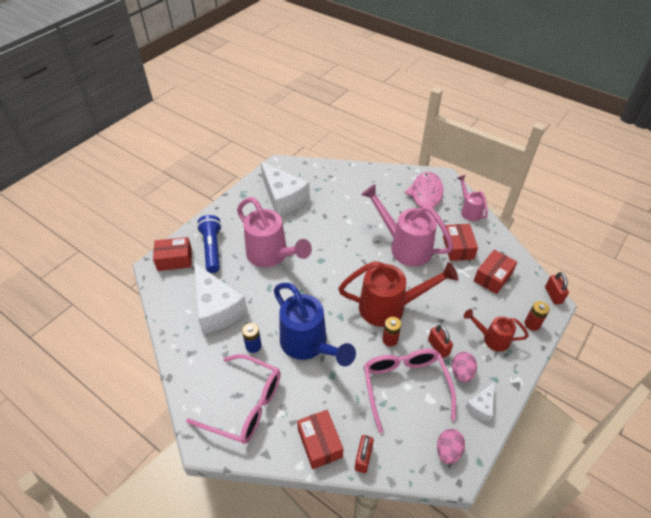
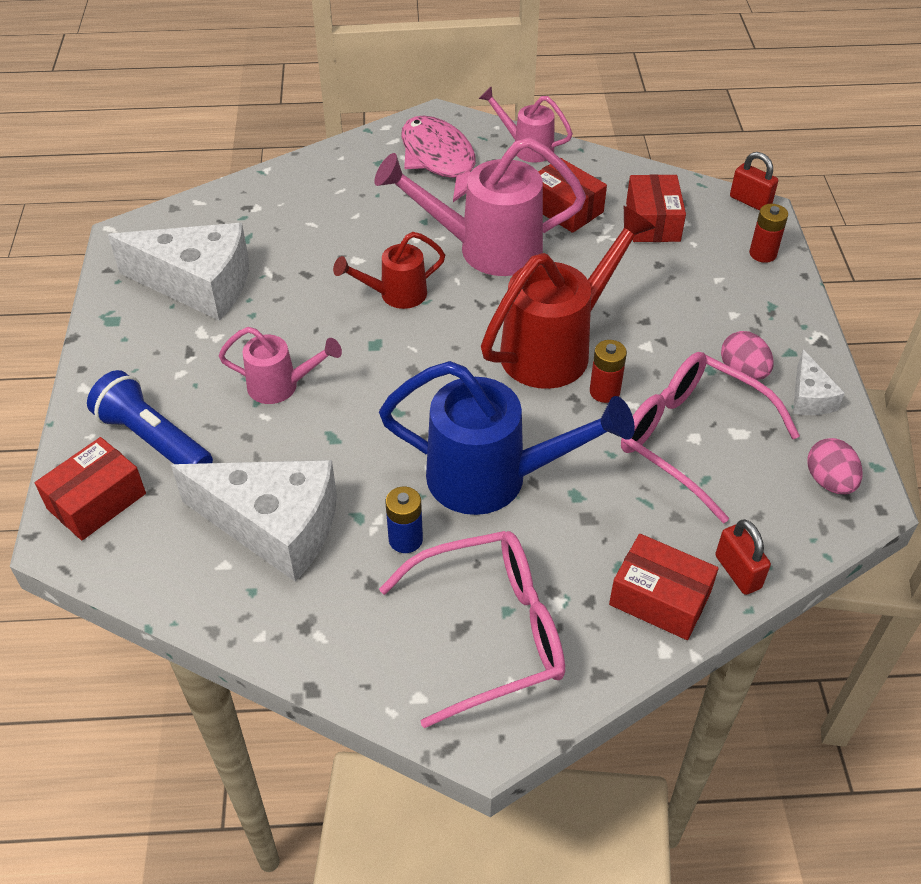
camera: 40 degrees left, 0 degrees up
(272, 256) = (282, 386): pink watering can -> pink watering can, size x0.54
(438, 347) = (679, 359): red padlock -> none
(491, 338) = (734, 303): red watering can -> red watering can (395, 295)

